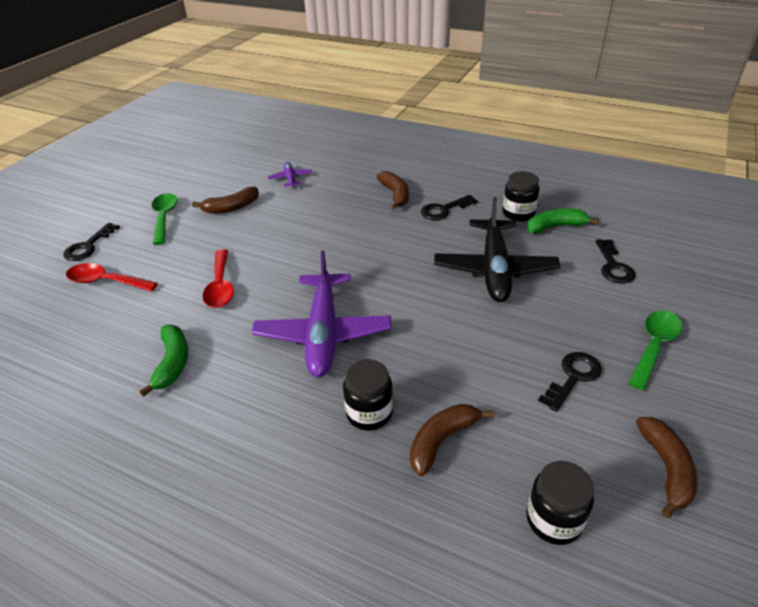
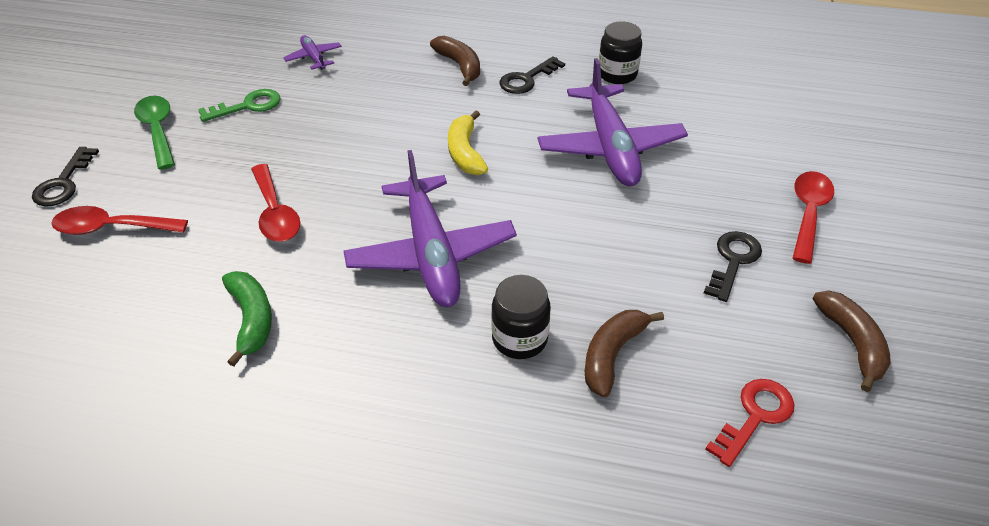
camera: 15 degrees left, 5 degrees up
(231, 207) = (247, 106): brown banana -> green key
(377, 259) = (465, 152): none -> yellow banana
(494, 269) = (610, 147): black plane -> purple plane
(553, 520) = (755, 416): black jar -> red key
(555, 227) = (665, 86): green banana -> none
(613, 266) = (742, 126): black key -> none
(654, 346) = (808, 213): green spoon -> red spoon

